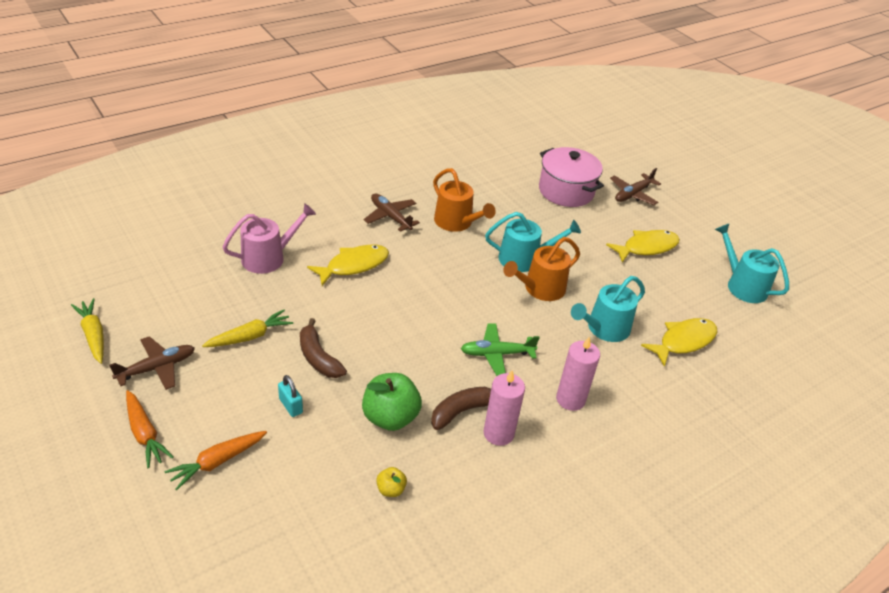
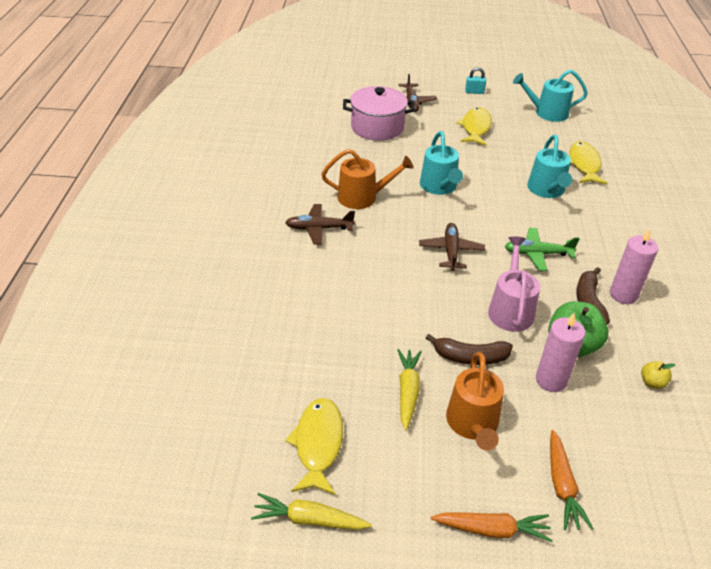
camera: 50 degrees left, 0 degrees up
(157, 368) = (402, 482): brown plane -> brown plane (451, 251)
(268, 258) = (303, 330): pink watering can -> pink watering can (510, 310)
(291, 406) = (520, 402): turquoise padlock -> turquoise padlock (474, 92)
(353, 265) = (365, 280): yellow fish -> yellow fish (318, 444)
(496, 354) = (537, 254): green plane -> green plane turned 60 degrees clockwise
(524, 259) = (439, 187): turquoise watering can -> turquoise watering can turned 135 degrees clockwise
(540, 289) = (480, 196): orange watering can -> orange watering can (473, 424)
(570, 399) = (609, 242): pink candle -> pink candle (551, 380)

